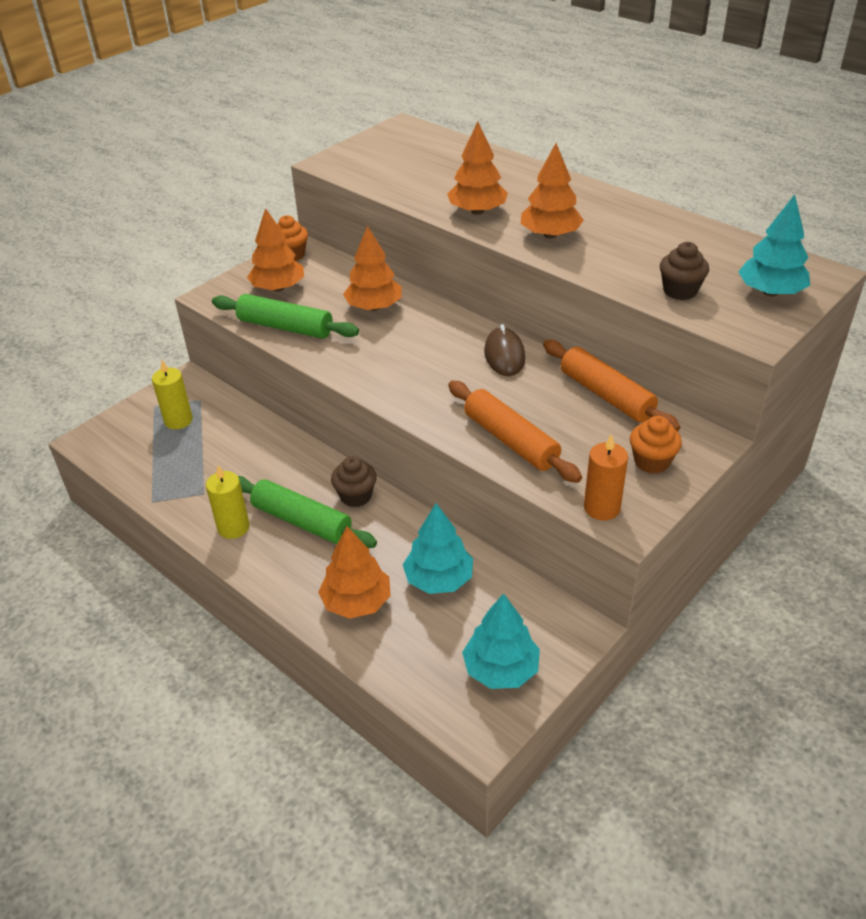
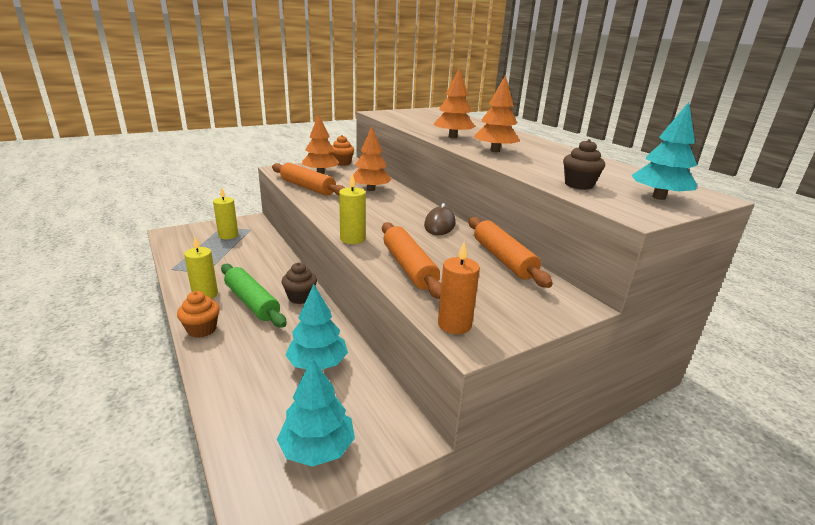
camera: 15 degrees right, 15 degrees down
(285, 327) = (307, 187): green rolling pin -> orange rolling pin
(356, 602) = (244, 361): orange tree -> none
(417, 413) = (352, 239): none -> yellow candle
(651, 462) = (518, 305): orange cupcake -> orange cupcake (202, 329)

